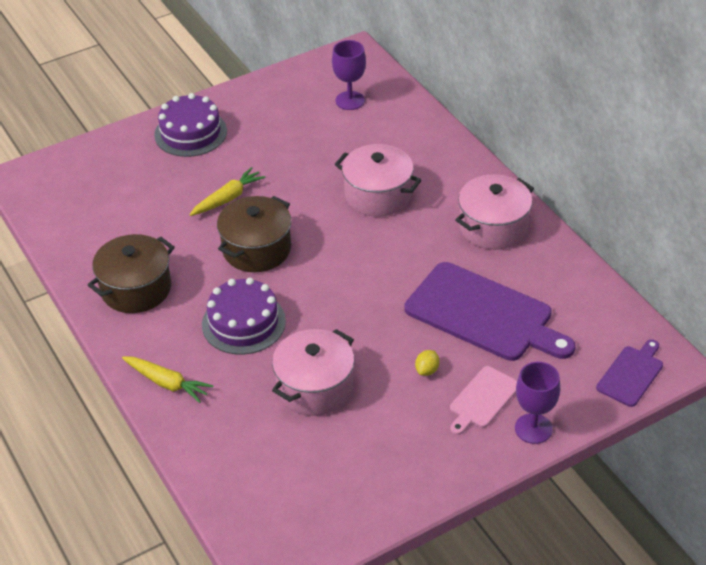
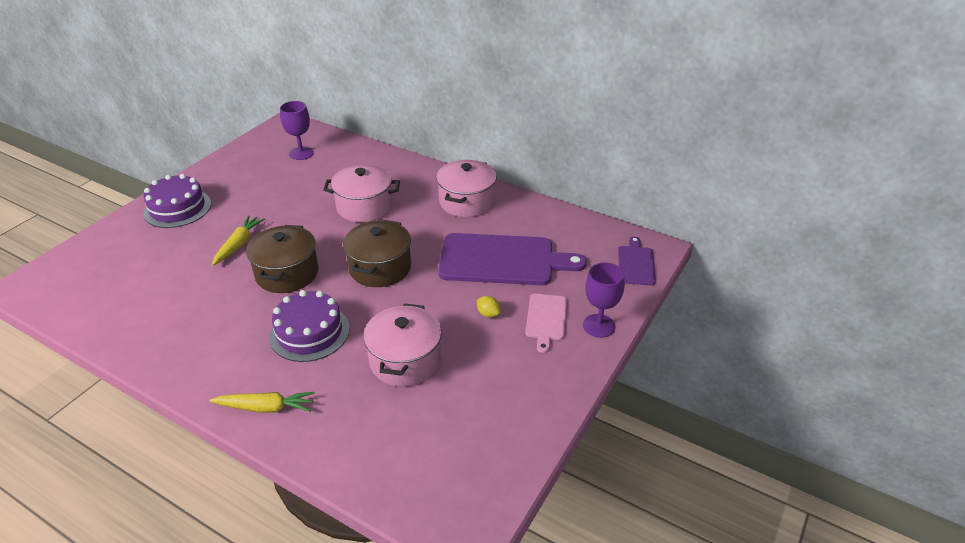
camera: 30 degrees left, 5 degrees down
(136, 289) = (190, 339): brown pot -> brown pot (380, 268)
(427, 370) = (488, 314): yellow lemon -> yellow lemon turned 45 degrees counterclockwise

